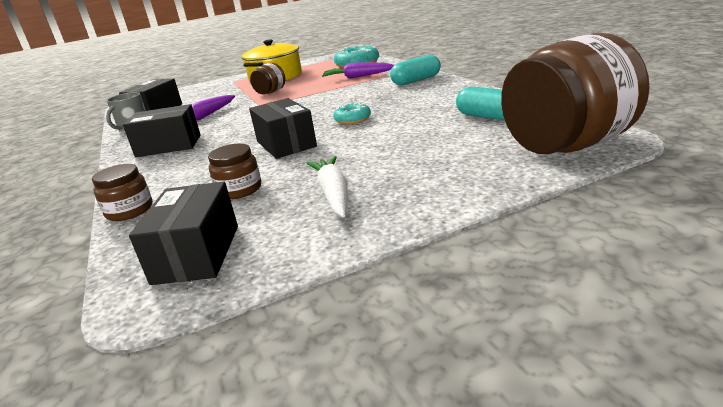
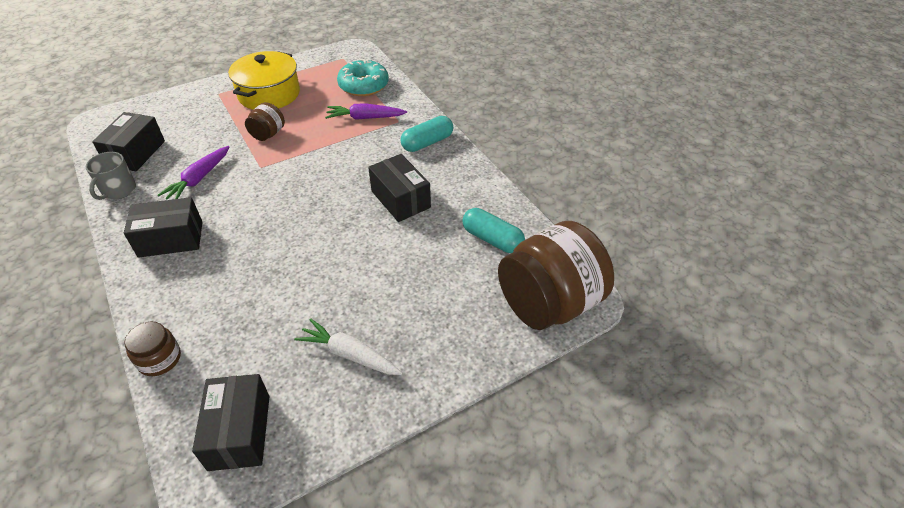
camera: 10 degrees left, 20 degrees up
(239, 190) = (262, 336): brown jar -> none
(286, 144) = (297, 257): black box -> black box (400, 199)
(333, 194) = (349, 354): white carrot -> white carrot turned 45 degrees counterclockwise
(352, 120) = (362, 219): turquoise donut -> none

